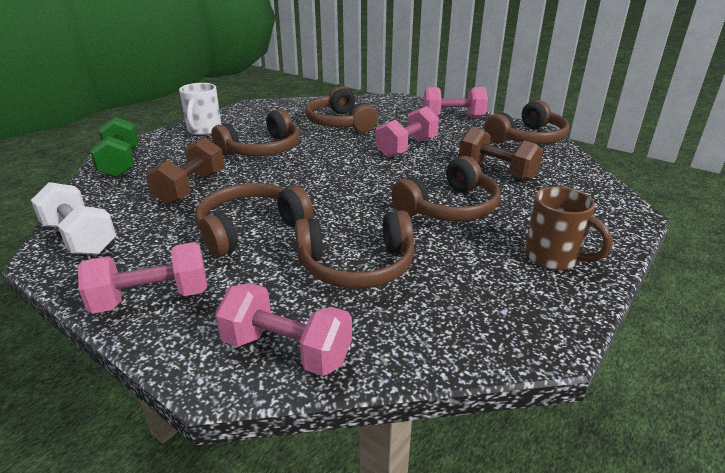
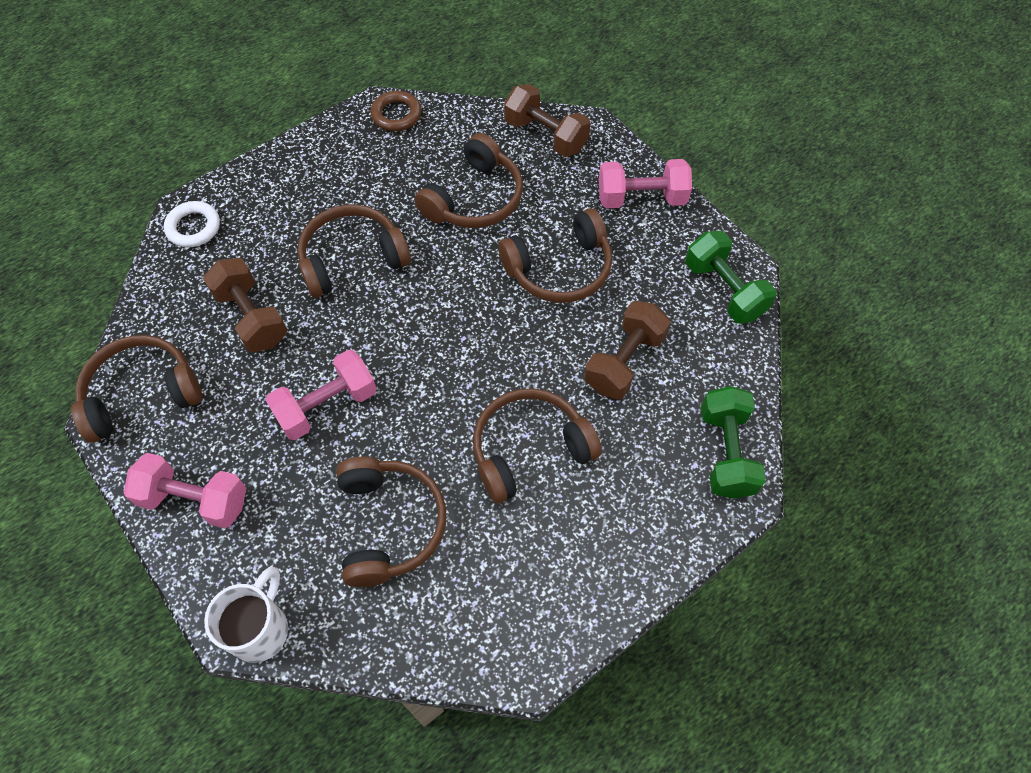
camera: 165 degrees left, 30 degrees up
(80, 238) = (724, 290): white dumbbell -> green dumbbell
(204, 130) = (617, 550): white mug -> white mug (260, 629)
(286, 350) = (546, 135): pink dumbbell -> brown dumbbell
(357, 266) = (475, 199): brown headphones -> brown headphones turned 120 degrees clockwise
(512, 338) = (396, 115): none -> brown ring
(554, 258) = (309, 173): brown mug -> none
(607, 205) = (193, 227): none -> white ring

